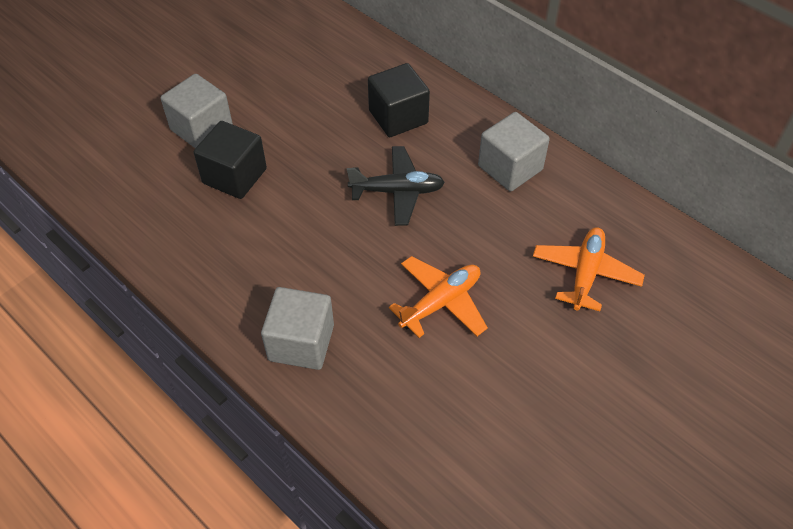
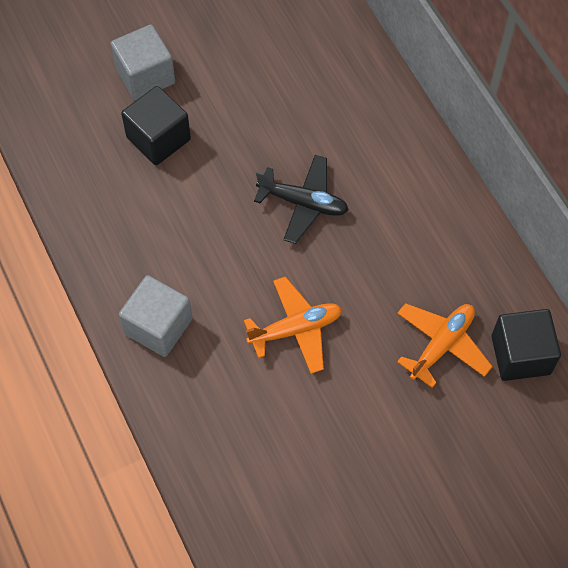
camera: 20 degrees right, 10 degrees up
(398, 117) = (338, 120): black cube -> black cube (520, 355)
(510, 168) = (422, 212): grey cube -> none

